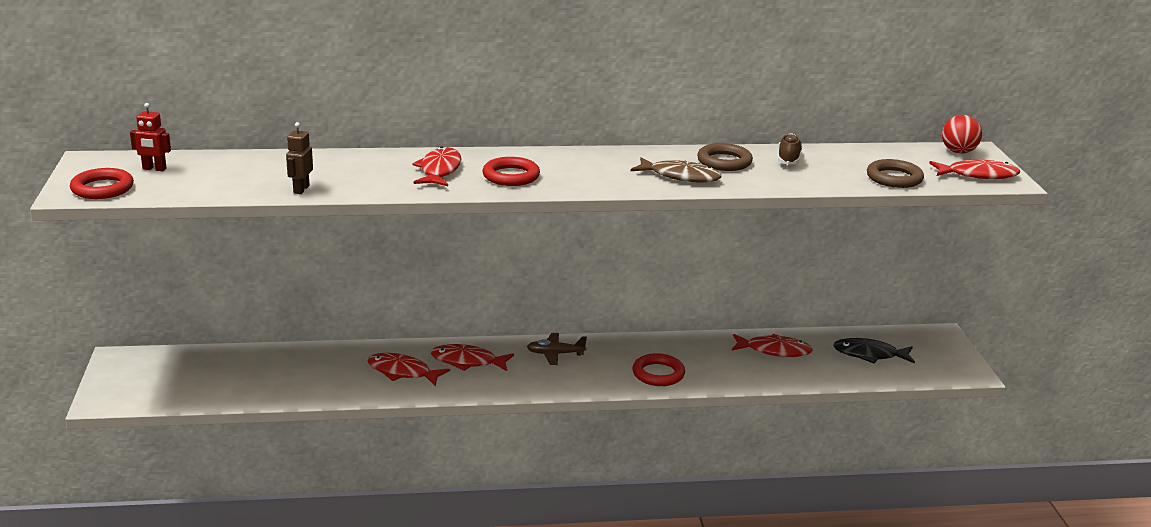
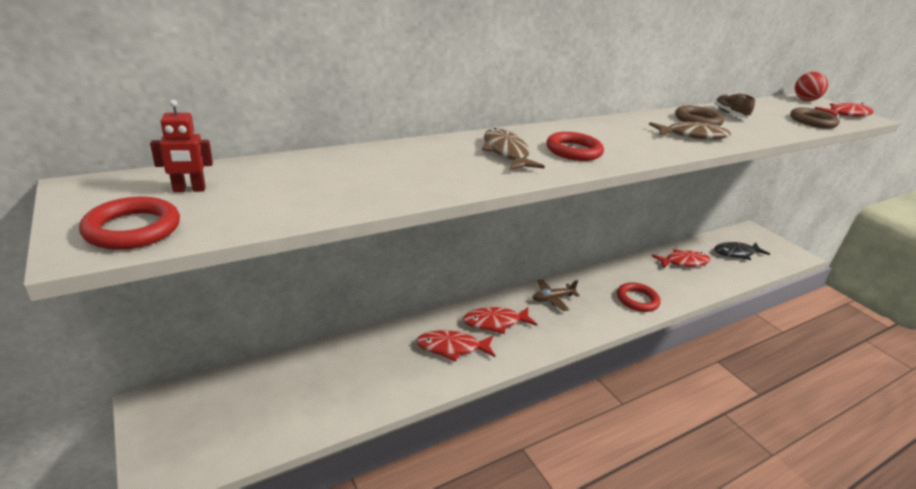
camera: 25 degrees left, 5 degrees up
(301, 189) = (398, 192): brown robot -> none
(439, 170) = (506, 152): red fish -> brown fish

